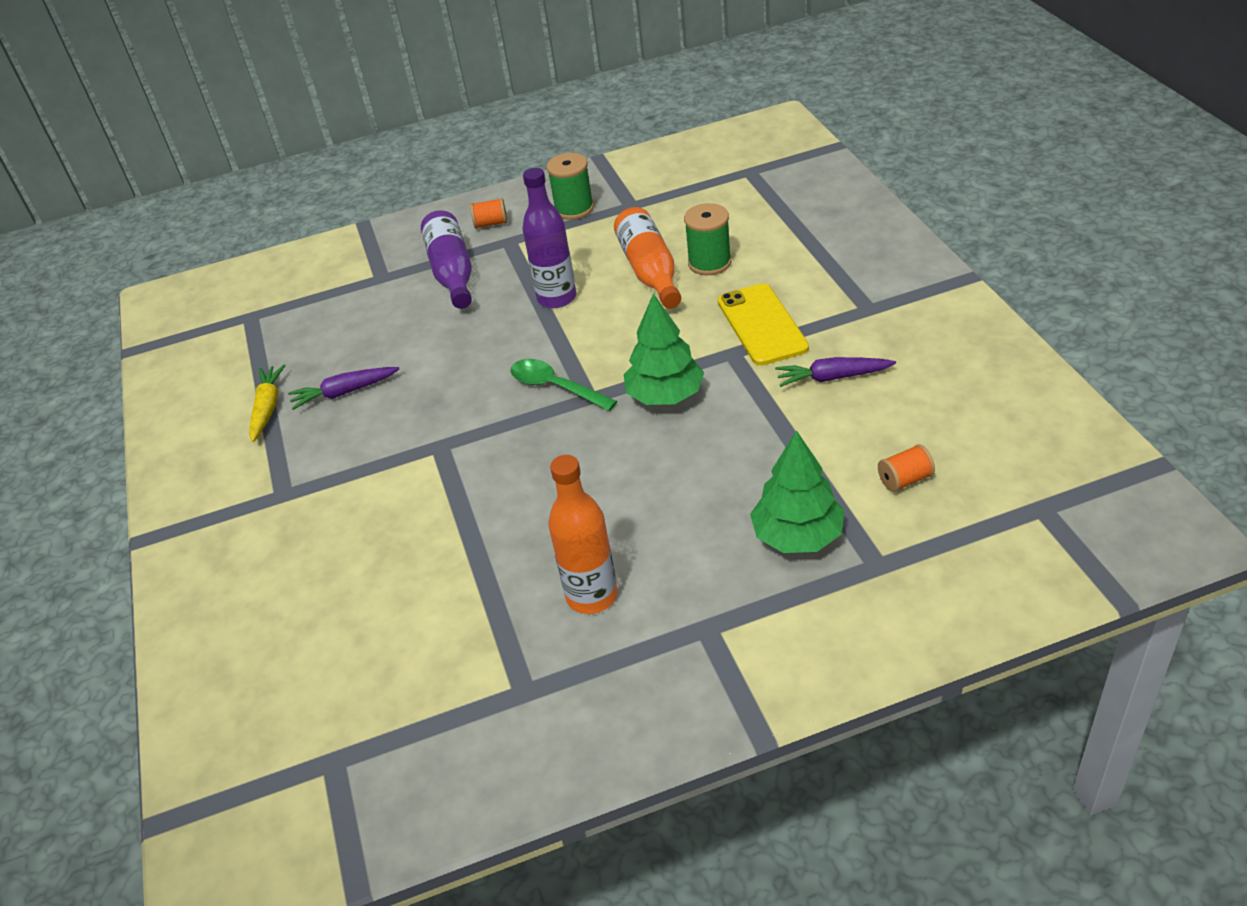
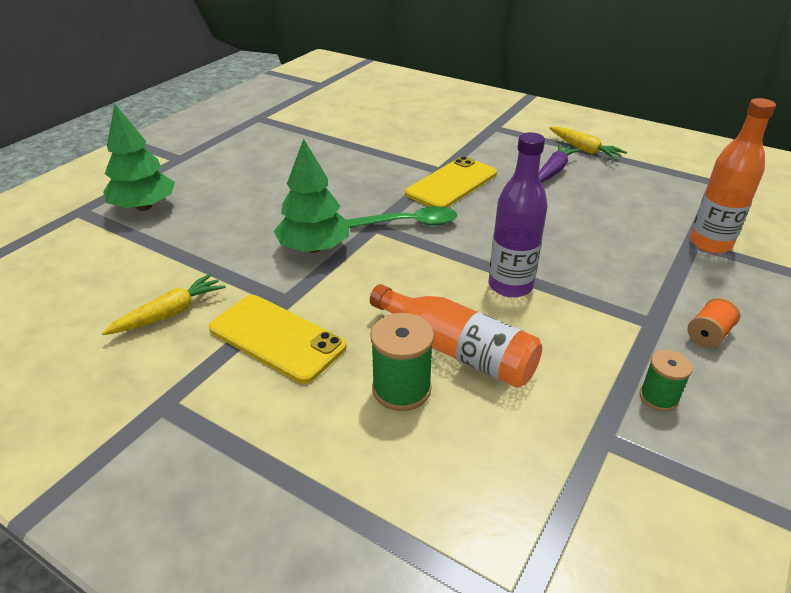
camera: 135 degrees right, 5 degrees down
(452, 272) = (643, 270): purple bottle -> none
(456, 420) = (452, 184): none -> yellow phone
(574, 208) = (658, 397): green spool -> green spool, size x0.63
(591, 595) = (257, 149): orange bottle -> orange bottle (710, 243)
(832, 377) = (169, 313): purple carrot -> yellow carrot
(905, 480) = (71, 260): orange spool -> none

